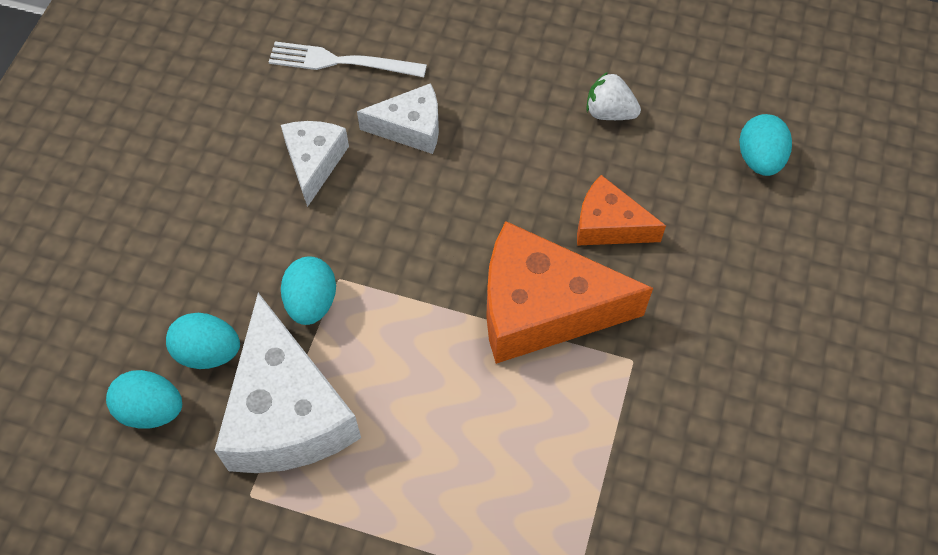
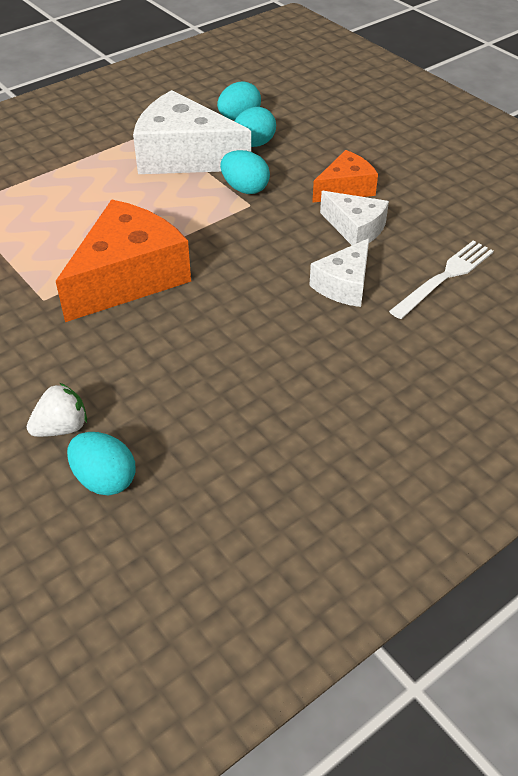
camera: 125 degrees right, 15 degrees down
(609, 112) = (252, 406): white strawberry -> white strawberry (61, 428)
(609, 225) = (151, 345): orange cheese -> orange cheese (345, 189)

